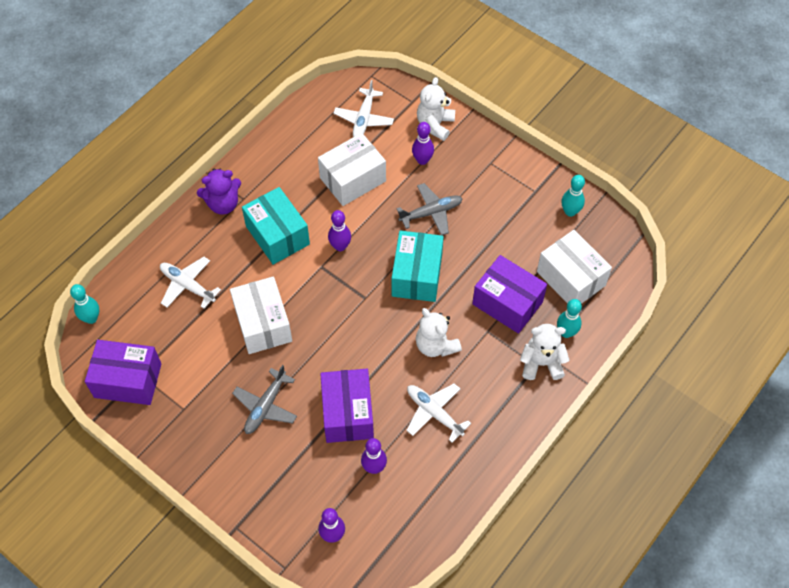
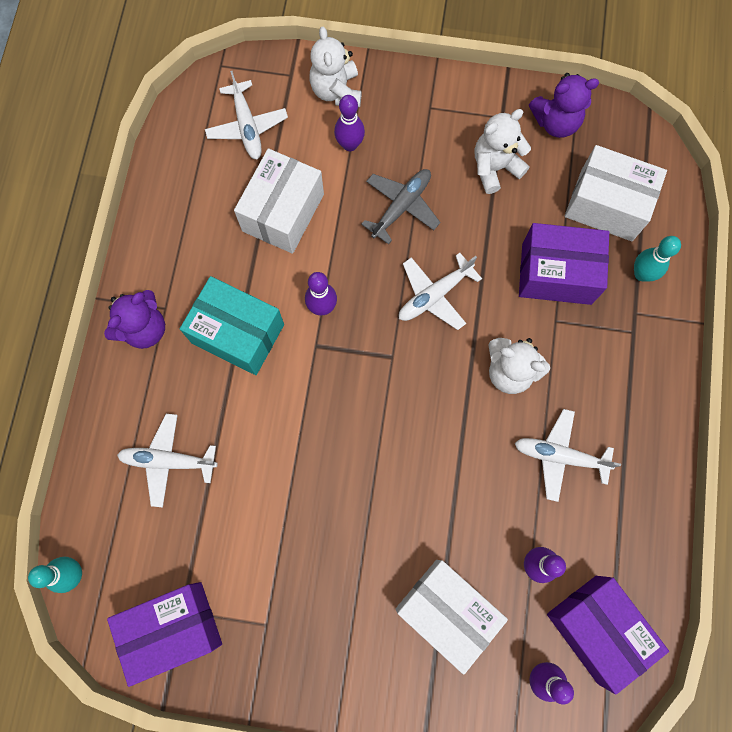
camera: 30 degrees left, 15 degrees up
(263, 324) = (293, 459): white box -> white box (446, 611)
(265, 406) = (363, 562): grey plane -> none
(347, 413) = (463, 514): purple box -> purple box (596, 629)
(417, 275) = (434, 295): turquoise box -> white plane
(541, 363) = (638, 326): white teddy bear -> white teddy bear (495, 168)
(570, 212) = (555, 122): turquoise bowling pin -> purple teddy bear

